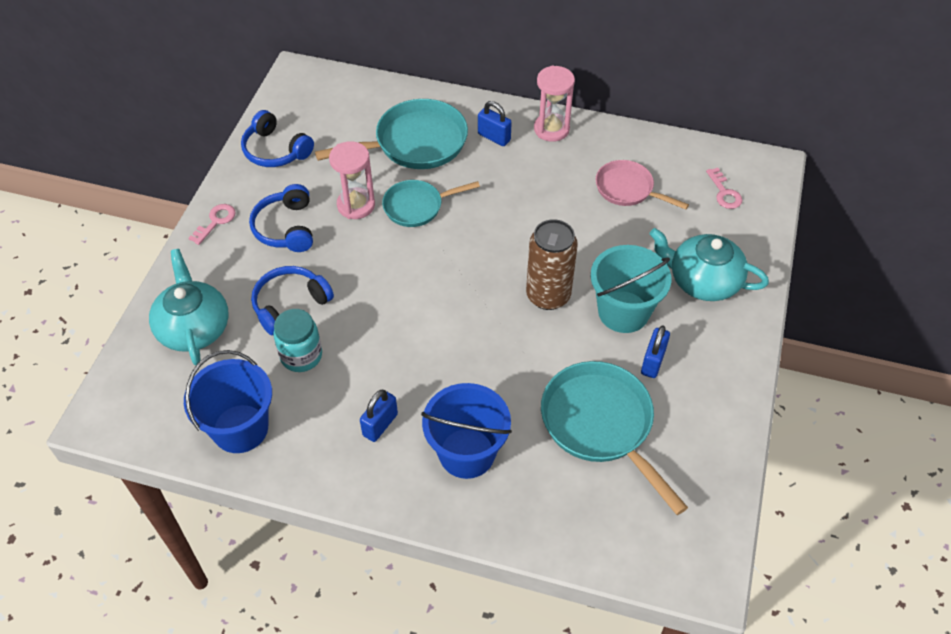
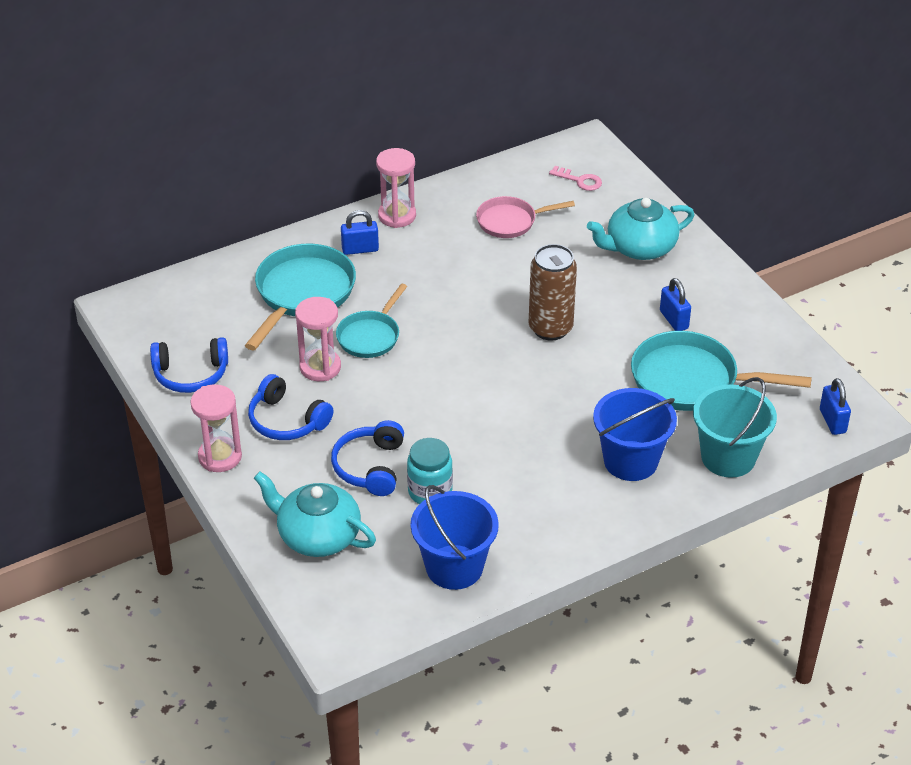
camera: 45 degrees left, 10 degrees down
(215, 222) = (220, 457): pink key -> pink hourglass
(380, 425) = (549, 489): blue padlock -> blue padlock (832, 421)
(623, 312) = (614, 303): turquoise bucket -> turquoise bucket (728, 457)

